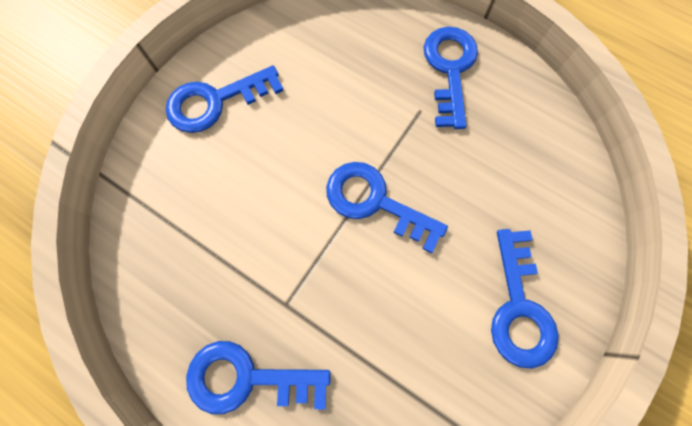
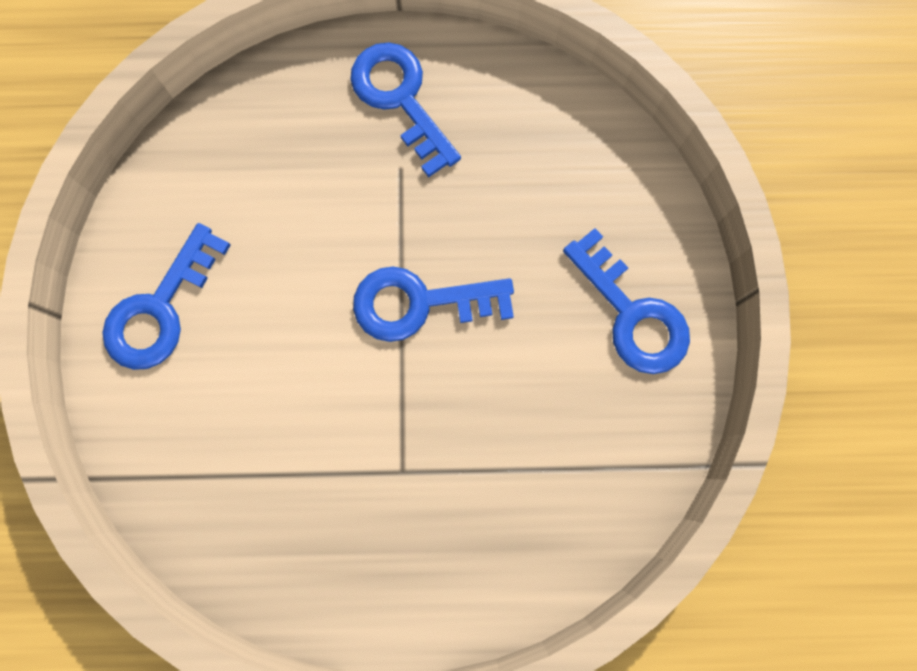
camera: 35 degrees left, 5 degrees up
(246, 378) = (414, 569): blue key -> none

